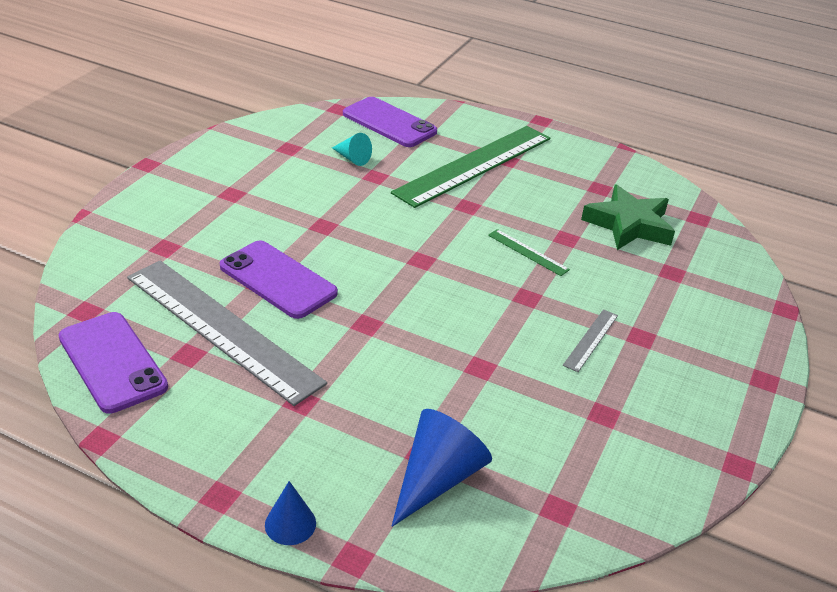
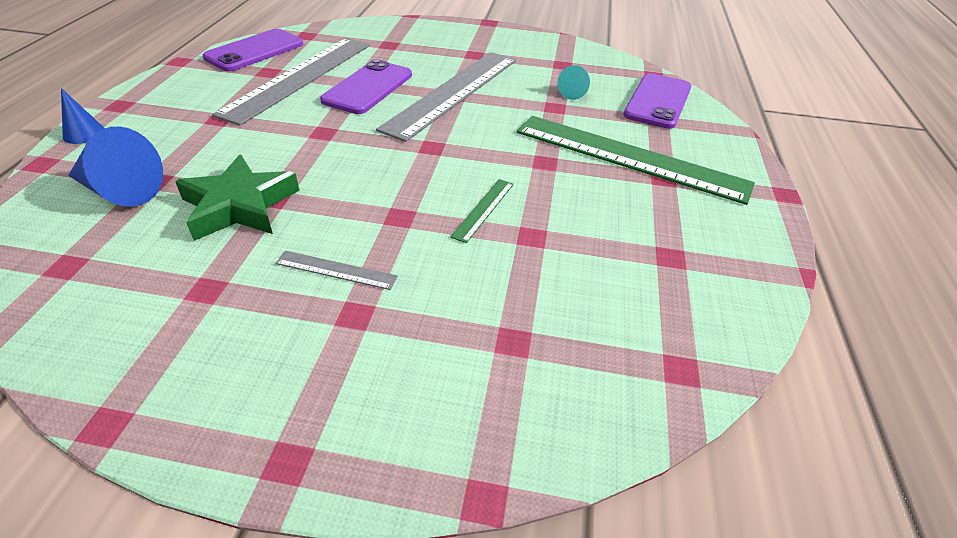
camera: 75 degrees right, 5 degrees up
(318, 226) = (453, 93): none -> grey ruler
(629, 225) = (601, 290): green star -> green star (239, 206)

